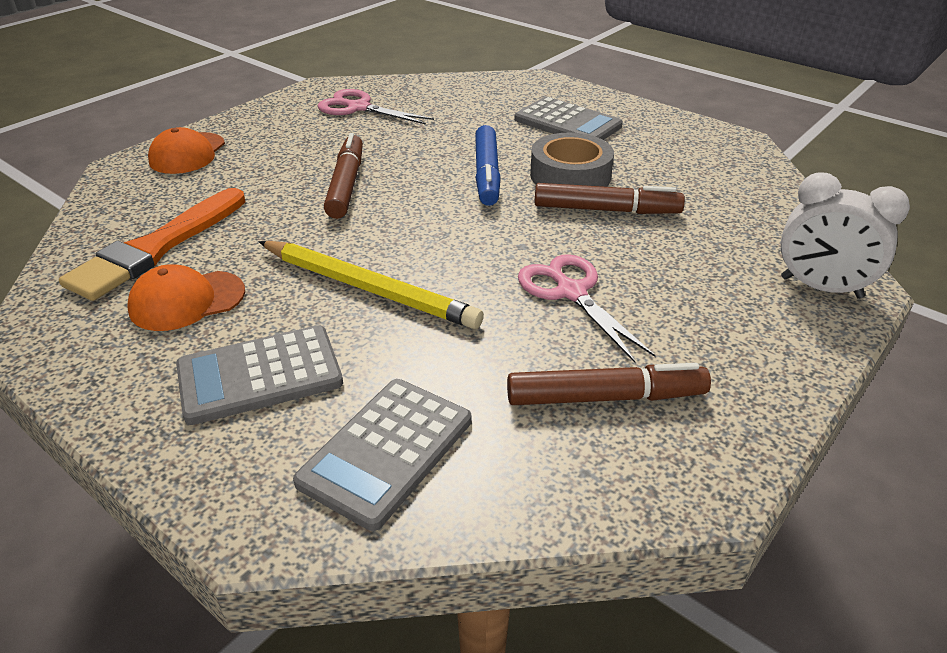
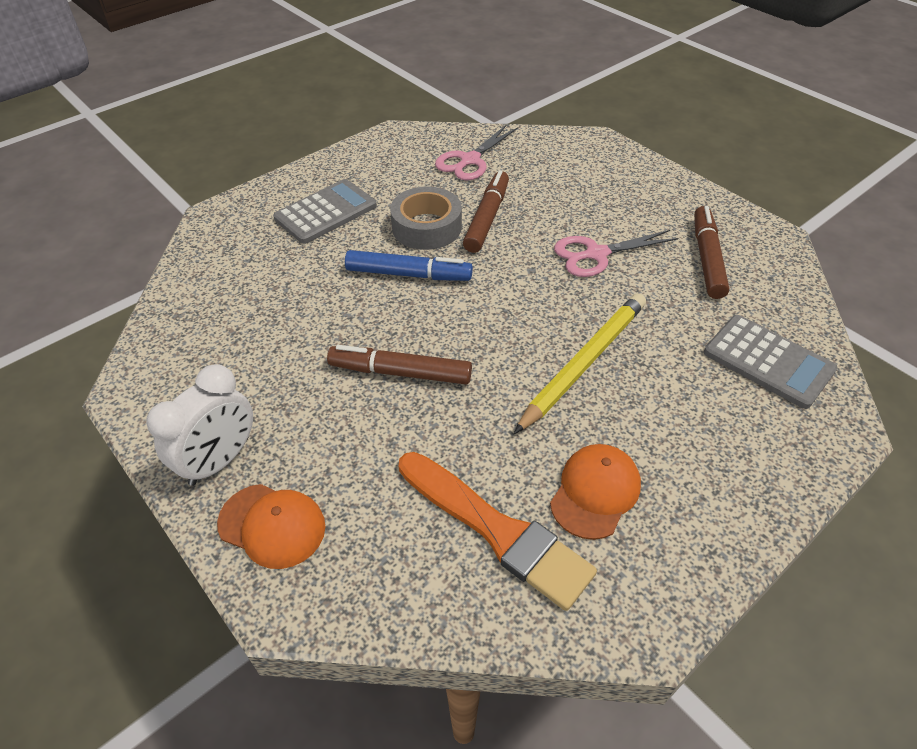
camera: 80 degrees left, 10 degrees up
(187, 301) = (595, 492): orange cap -> orange cap turned 135 degrees counterclockwise
(260, 375) = (697, 432): grey calculator -> none
(358, 108) = (214, 357): pink scissors -> pink scissors (470, 160)
(821, 288) = (598, 153): white clock -> white clock (220, 461)

